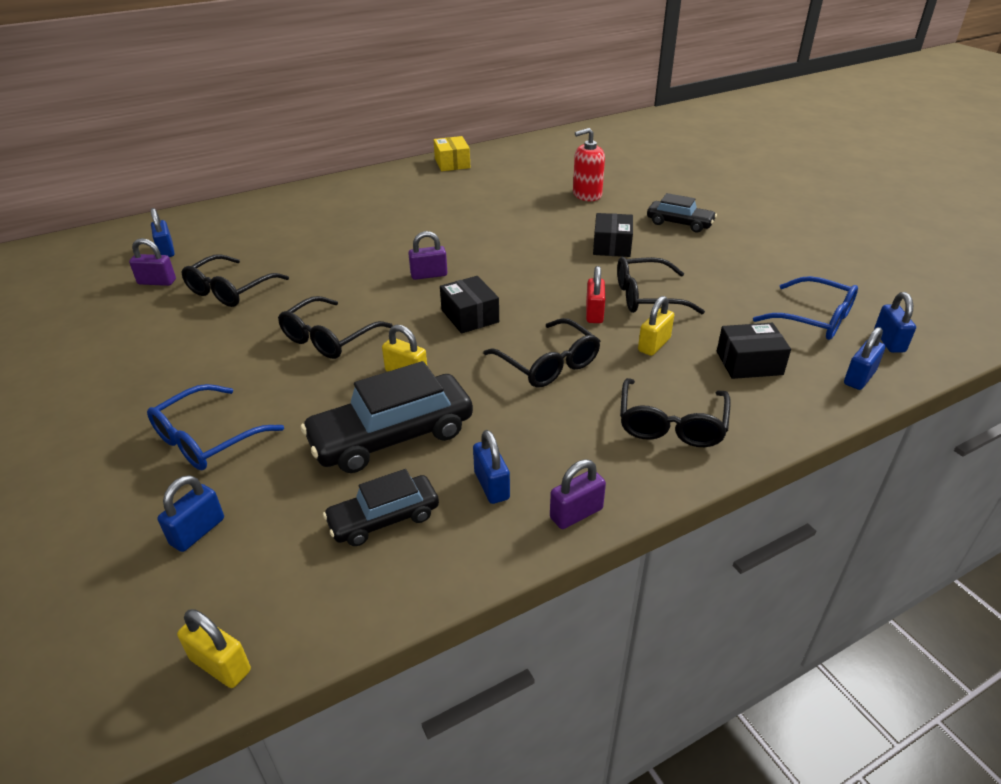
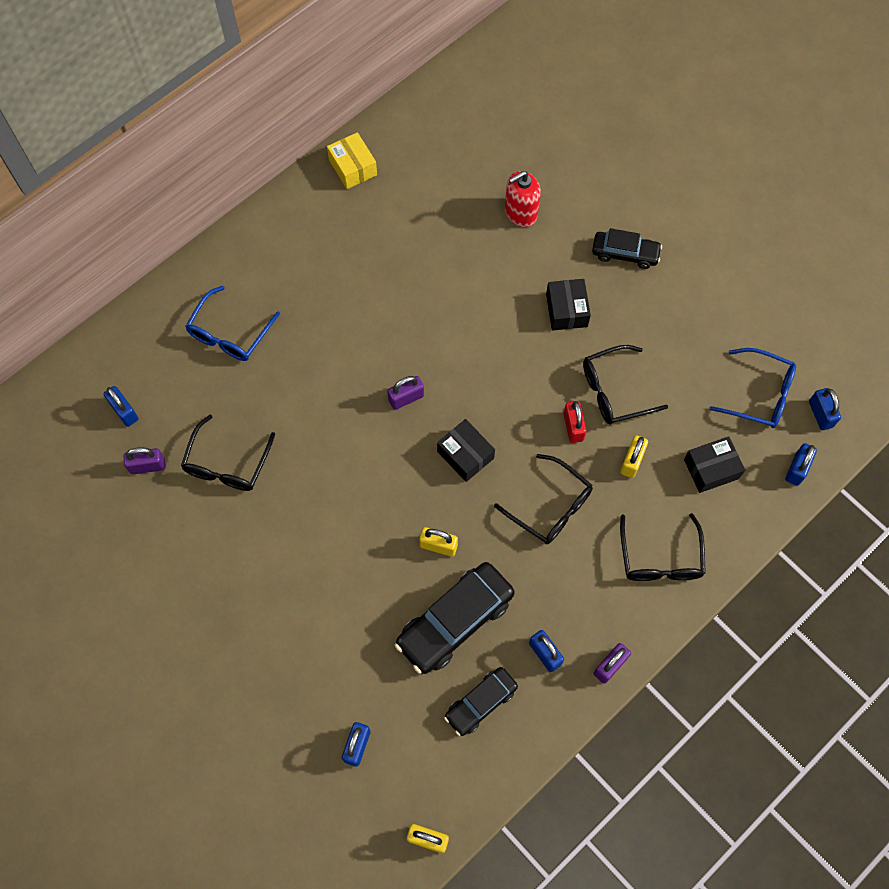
camera: 15 degrees left, 30 degrees up
(207, 439) = (314, 658): blue glasses -> blue glasses (230, 333)
(329, 338) = (353, 514): black glasses -> none

